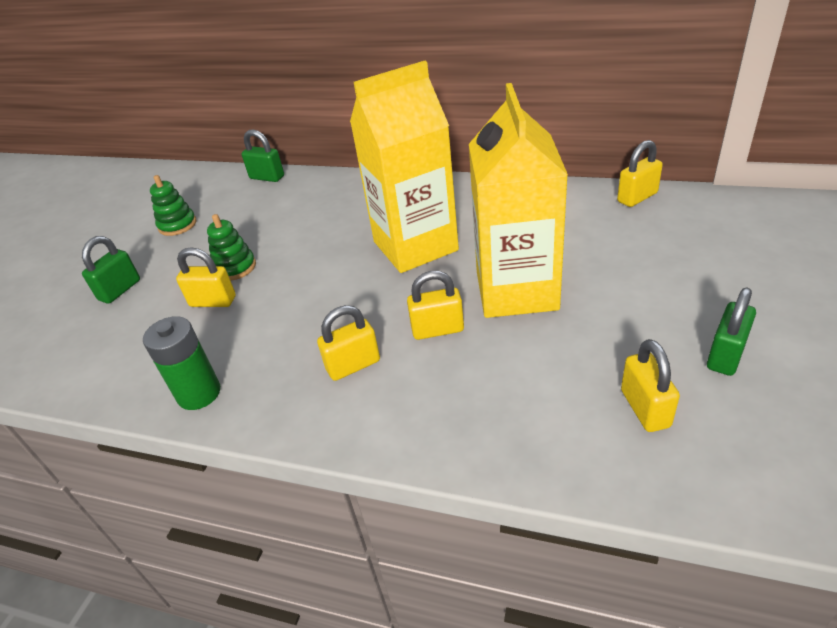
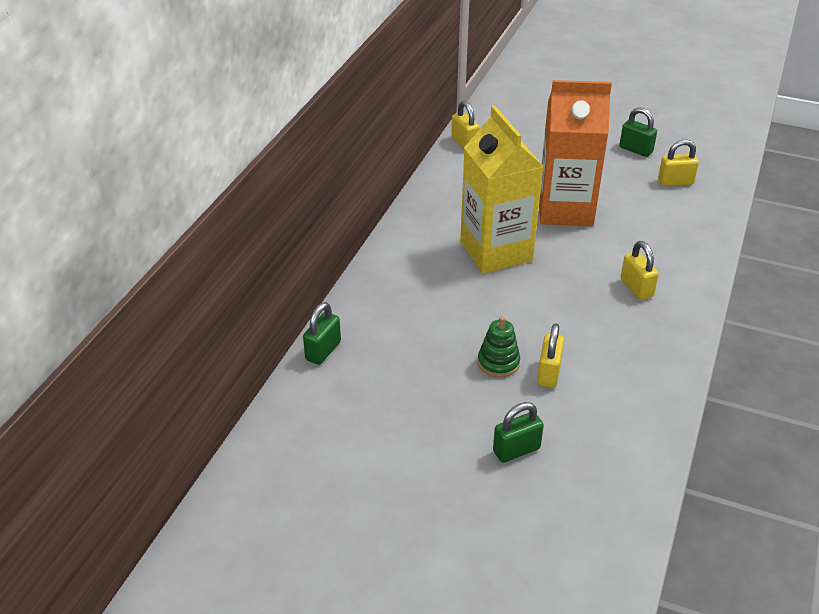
camera: 90 degrees left, 0 degrees up
(120, 290) = (516, 450): green padlock -> green padlock turned 60 degrees counterclockwise
(177, 225) = (400, 420): green stacking toy -> none
(199, 393) = (663, 368): green battery -> none
(437, 329) = (602, 247): yellow padlock -> none
(516, 290) = (565, 210): yellow carton -> orange carton

